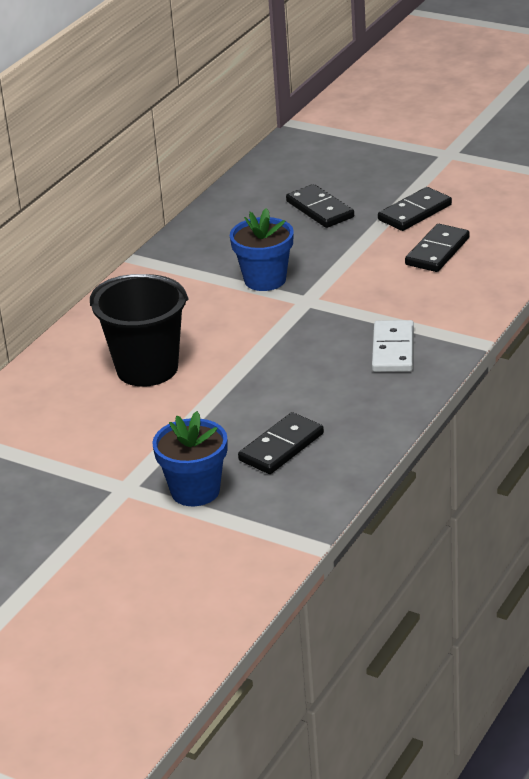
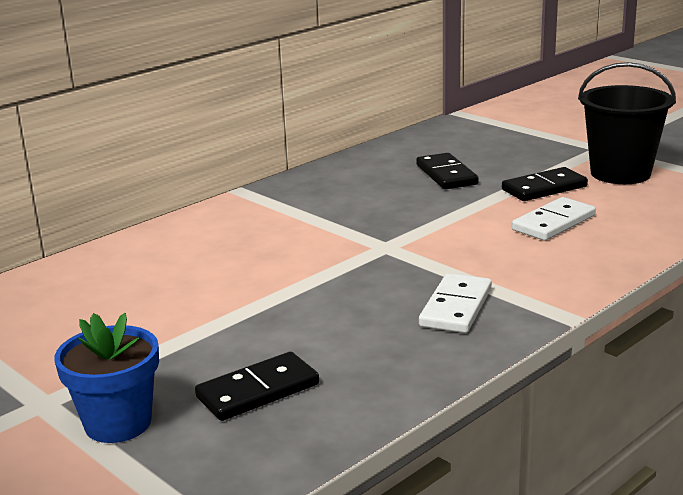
camera: 15 degrees right, 10 degrees down
(147, 368) = (172, 283): black bucket -> black bucket (620, 173)
(265, 279) = (353, 223): blue flower pot -> none
(437, 251) = (553, 223): black domino -> white domino

